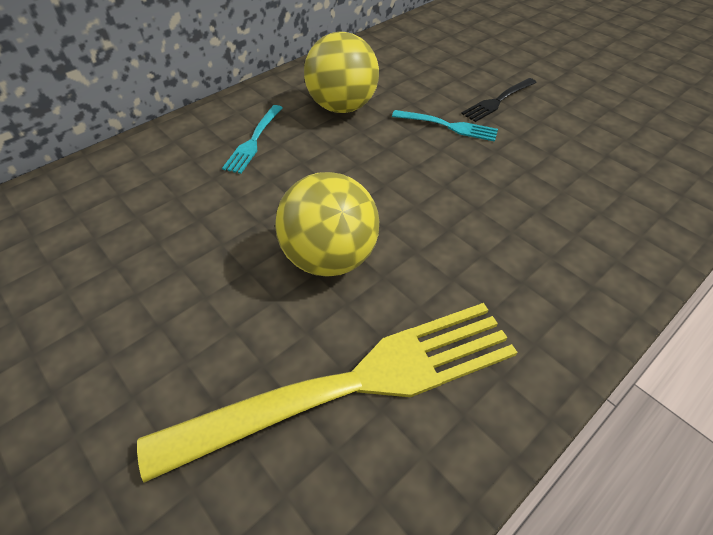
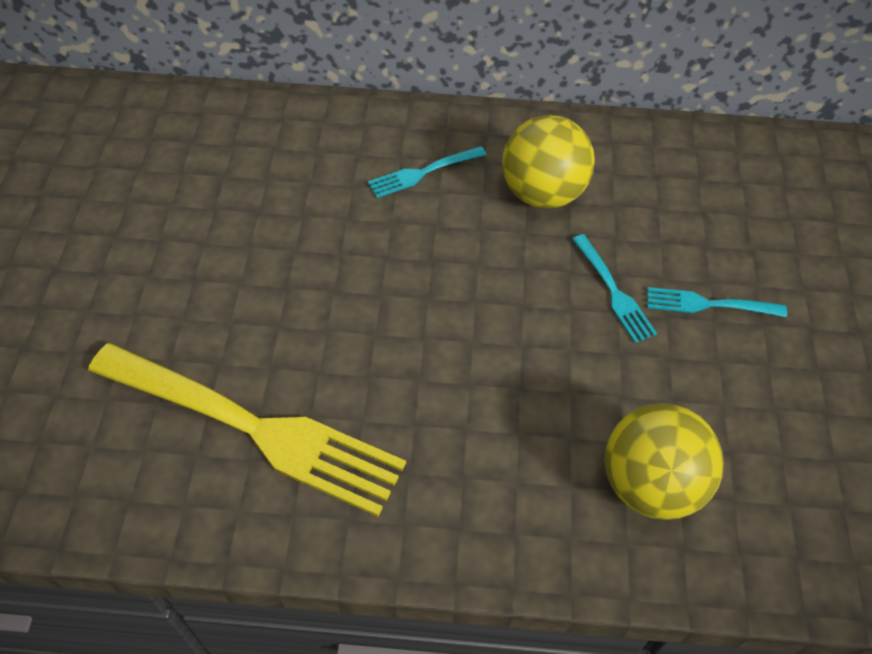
camera: 45 degrees right, 5 degrees up
(329, 257) = (351, 327): yellow ball -> yellow ball (650, 484)
(498, 100) = (710, 304): black fork -> turquoise fork

